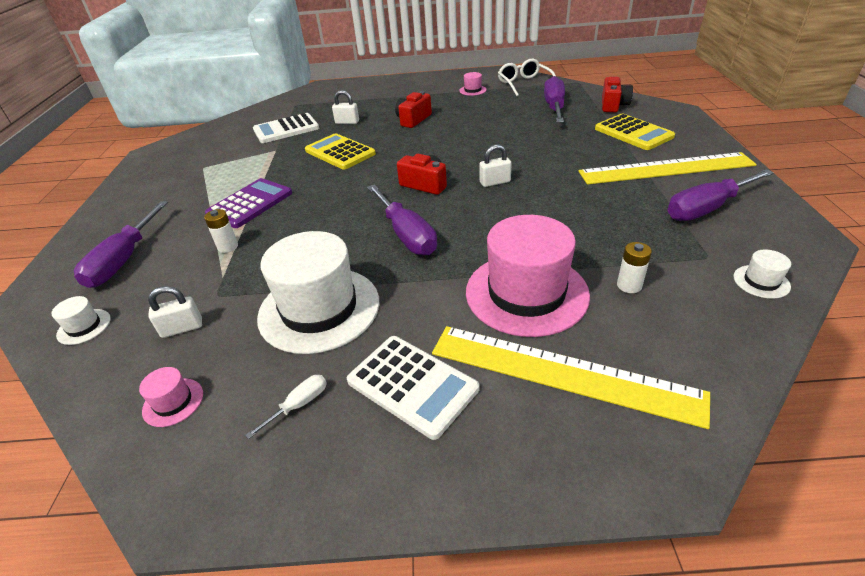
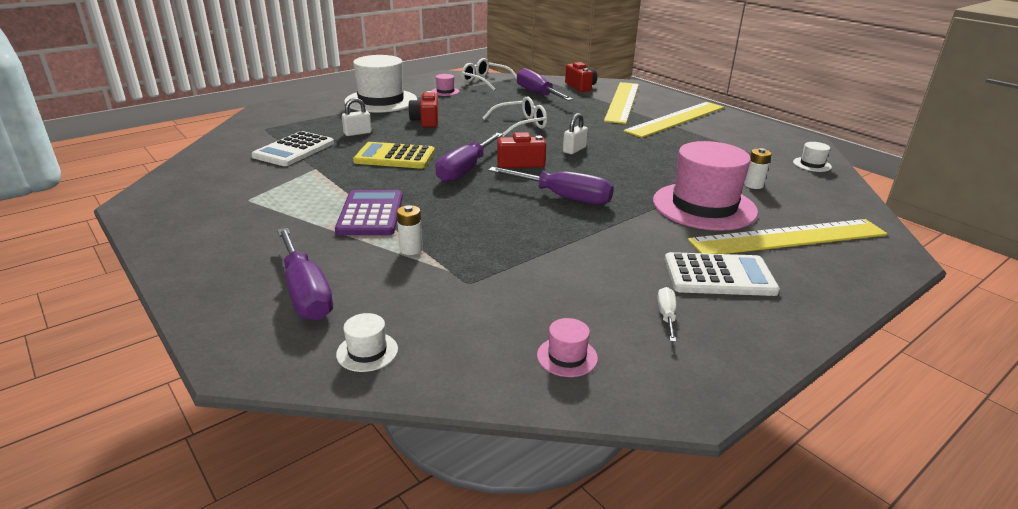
camera: 40 degrees left, 10 degrees down
(182, 328) = (479, 314): white padlock -> none
(319, 309) = (578, 260): white hat -> white hat (381, 101)
(487, 141) = (521, 125): none -> white glasses
(633, 133) = (622, 102): yellow calculator -> yellow ruler
(706, 208) = (732, 136): purple screwdriver -> purple screwdriver (465, 170)

